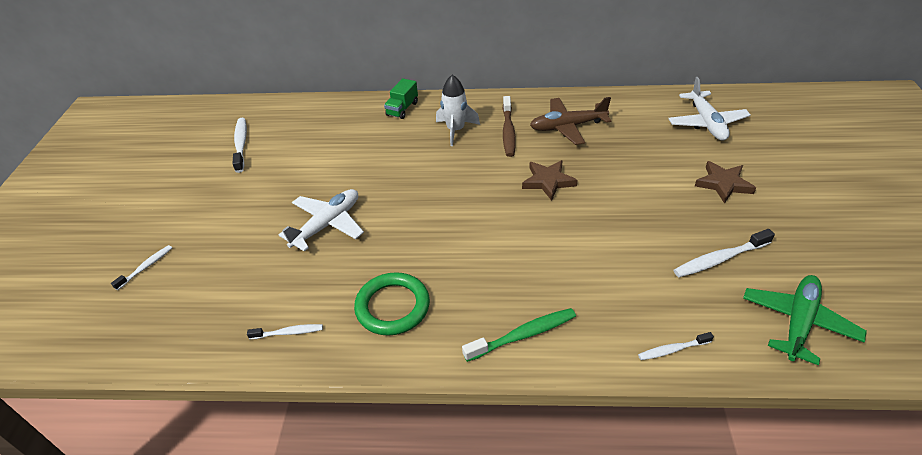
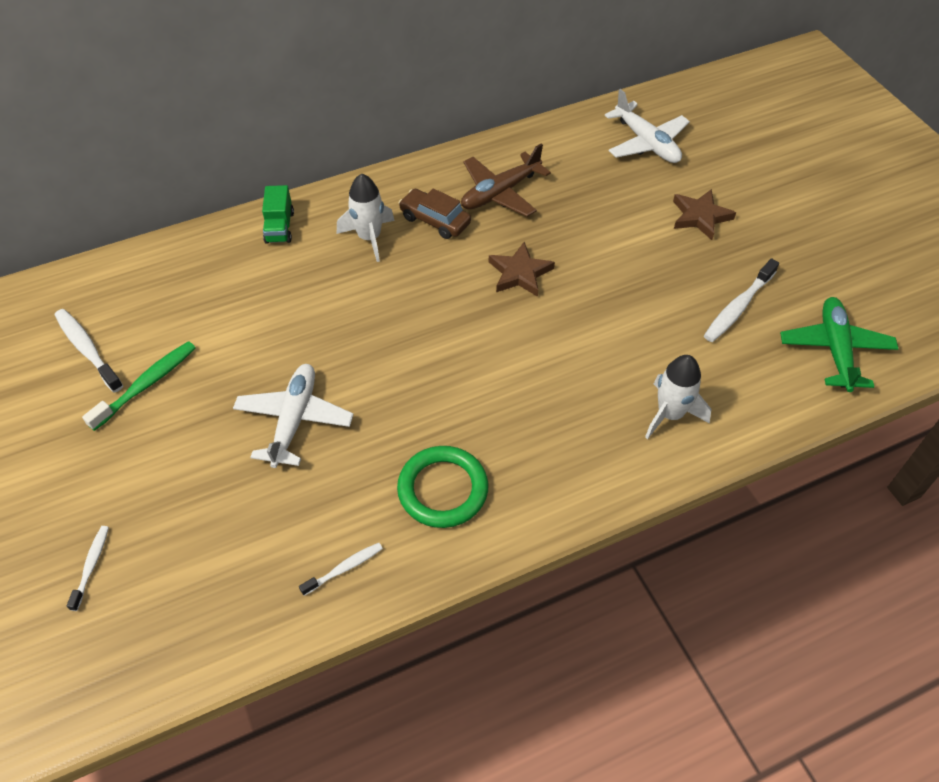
camera: 30 degrees left, 10 degrees up
(508, 131) = (435, 220): brown toothbrush -> brown car
(523, 335) = (599, 464): green toothbrush -> green toothbrush (146, 384)
(608, 319) = (670, 414): none -> white rocket
(672, 350) = (743, 422): white toothbrush -> none

